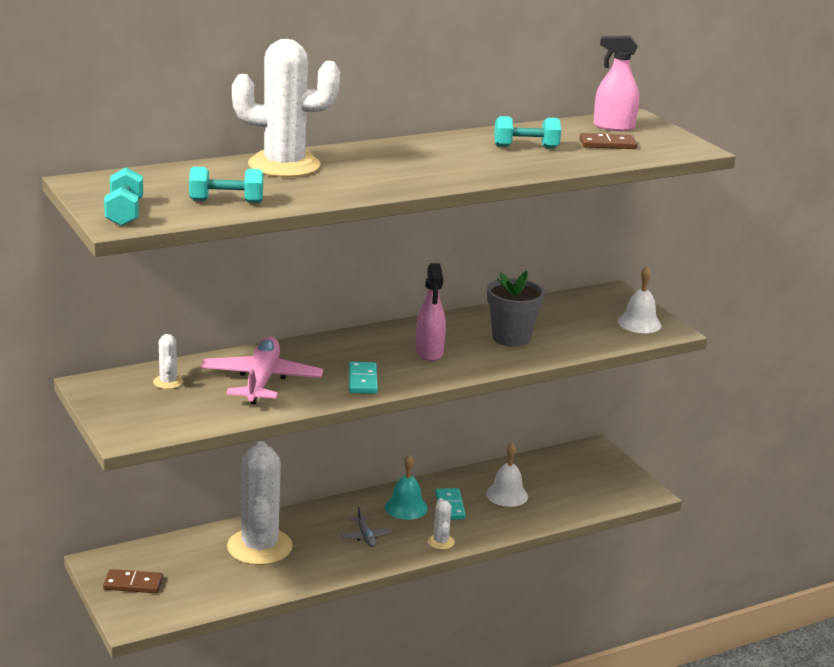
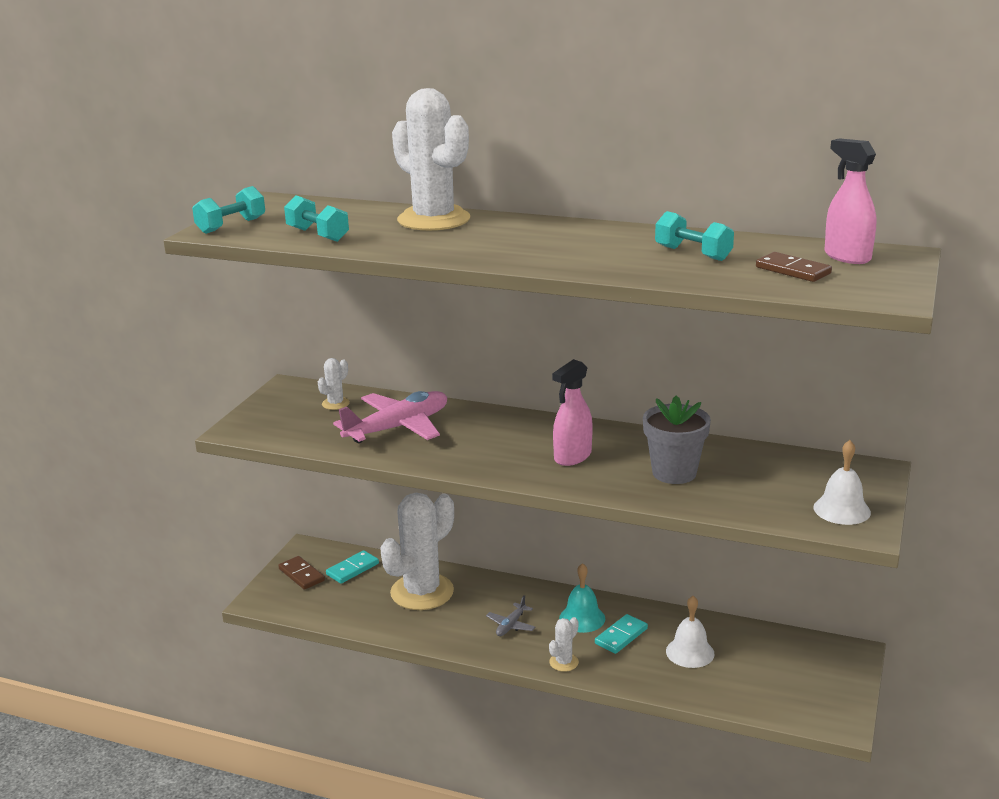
camera: 50 degrees right, 0 degrees up
(363, 380) = (471, 458): turquoise domino -> turquoise domino (352, 569)

